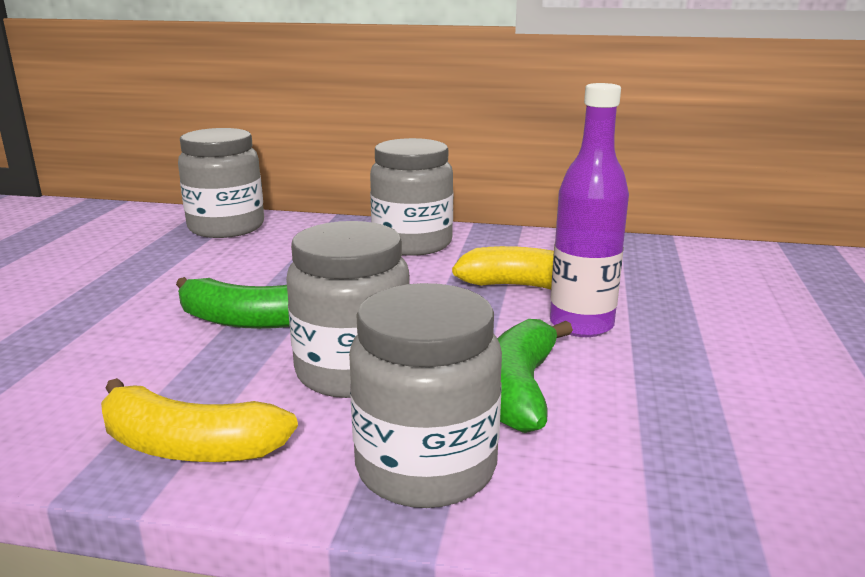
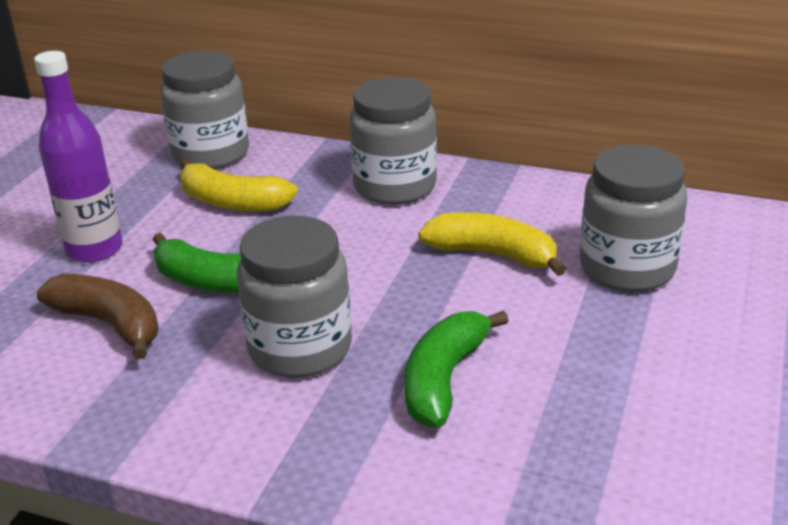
camera: 10 degrees right, 10 degrees up
(131, 361) = (110, 324): none -> brown banana
(189, 447) = (151, 417): yellow banana -> yellow banana (232, 202)
(426, 467) = (339, 452): grey jar -> grey jar (627, 268)
(581, 325) = (530, 307): purple bottle -> purple bottle (95, 249)

